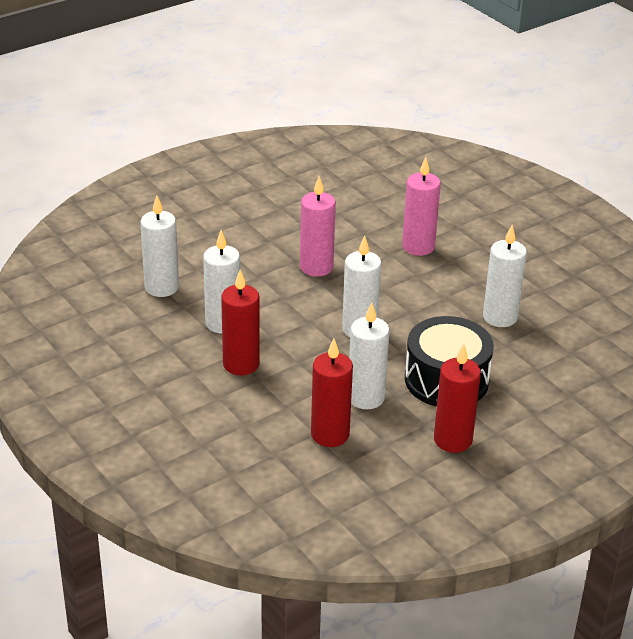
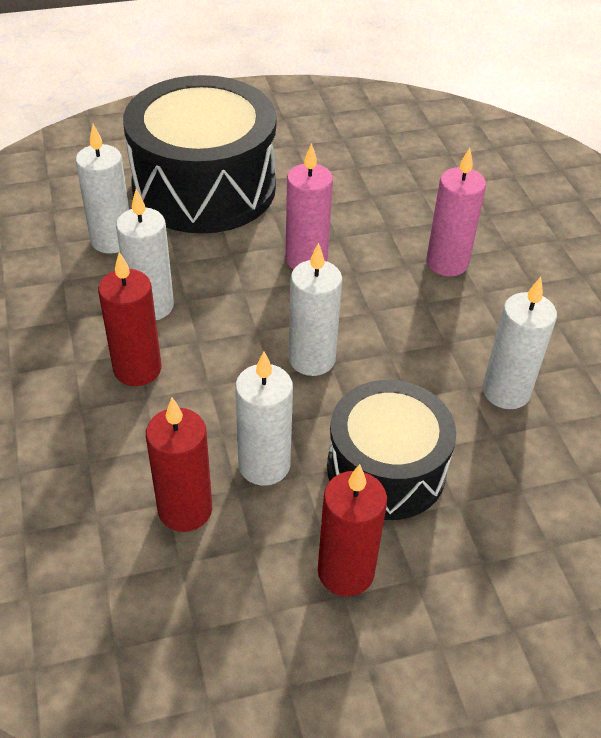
camera: 20 degrees right, 10 degrees up
(207, 234) = (204, 187): none -> black drum

